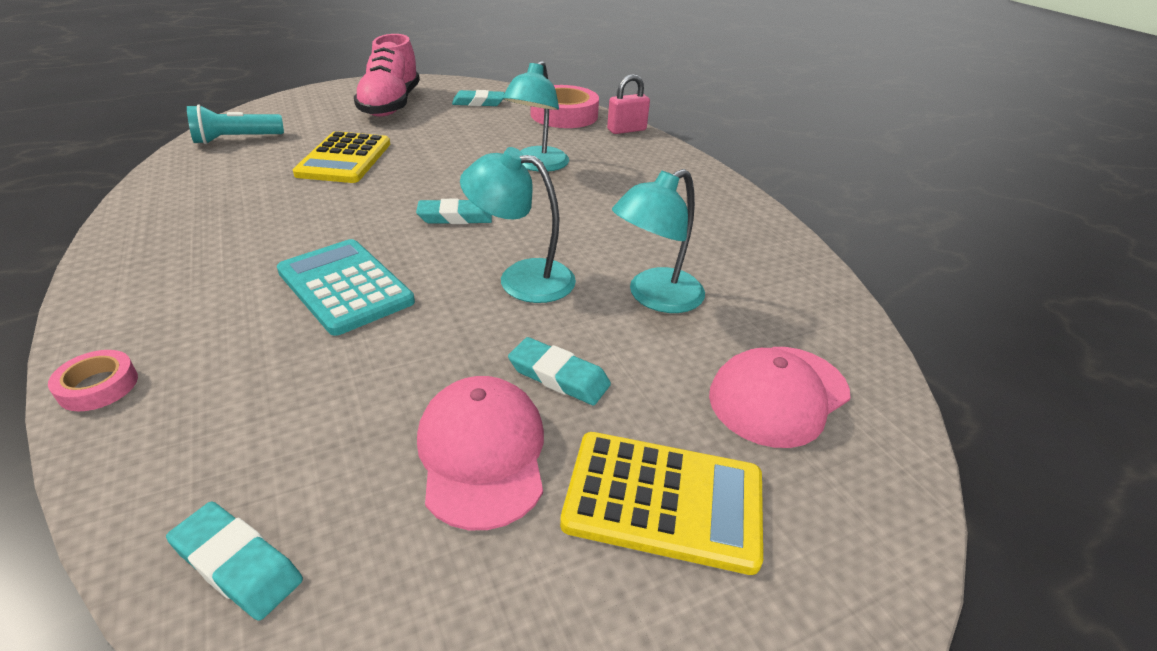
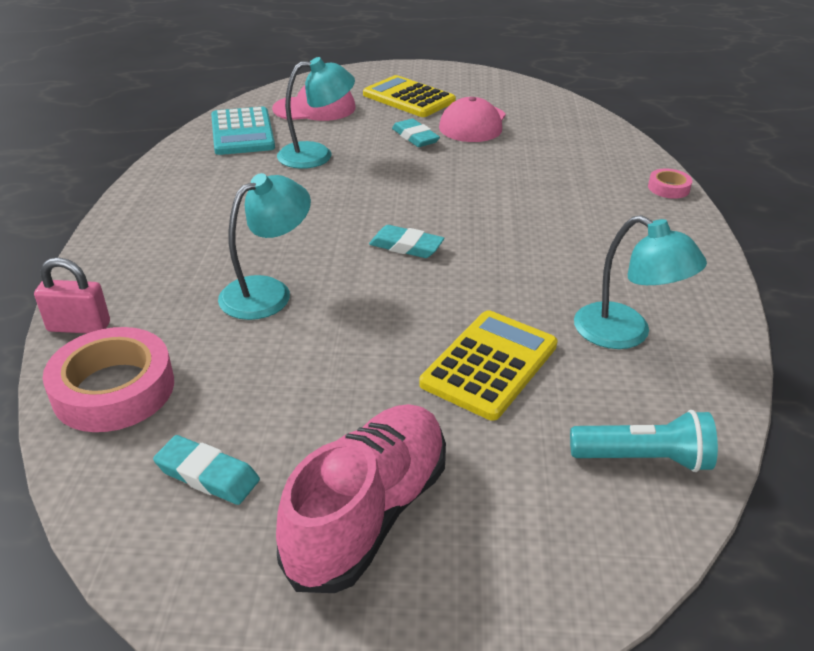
camera: 150 degrees left, 0 degrees up
(237, 564) = (580, 120): turquoise eraser -> none
(345, 287) = (520, 209): turquoise calculator -> turquoise calculator (242, 132)
(521, 278) = (392, 185): turquoise lamp -> turquoise lamp (625, 334)

